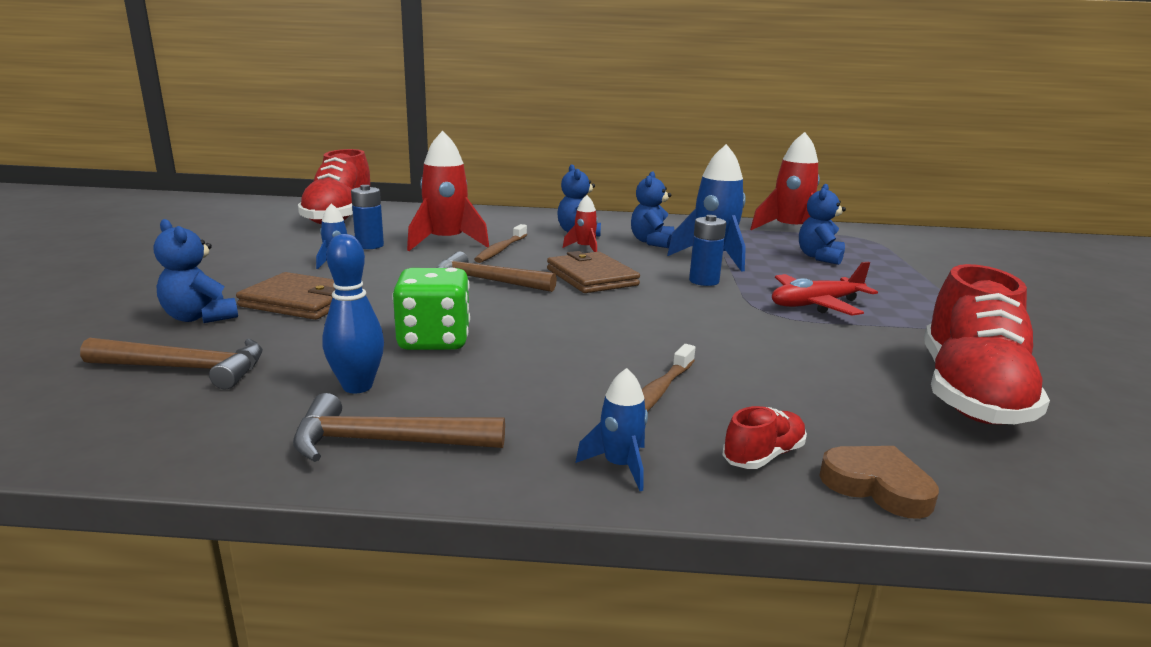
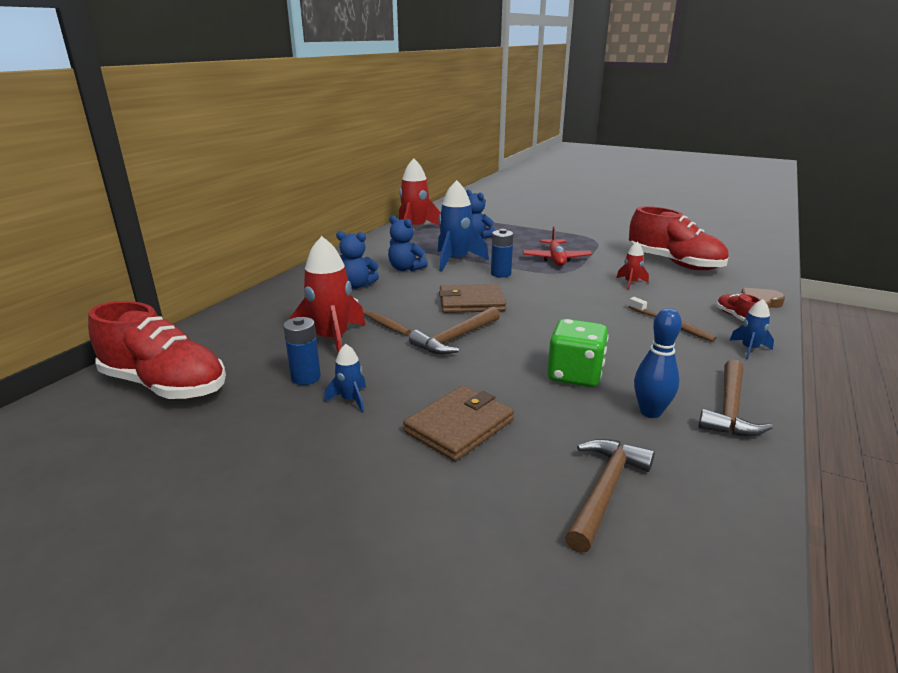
camera: 65 degrees left, 5 degrees up
(200, 318) = (477, 486): blue teddy bear -> none
(584, 248) = (400, 291): red rocket -> red rocket (630, 283)

